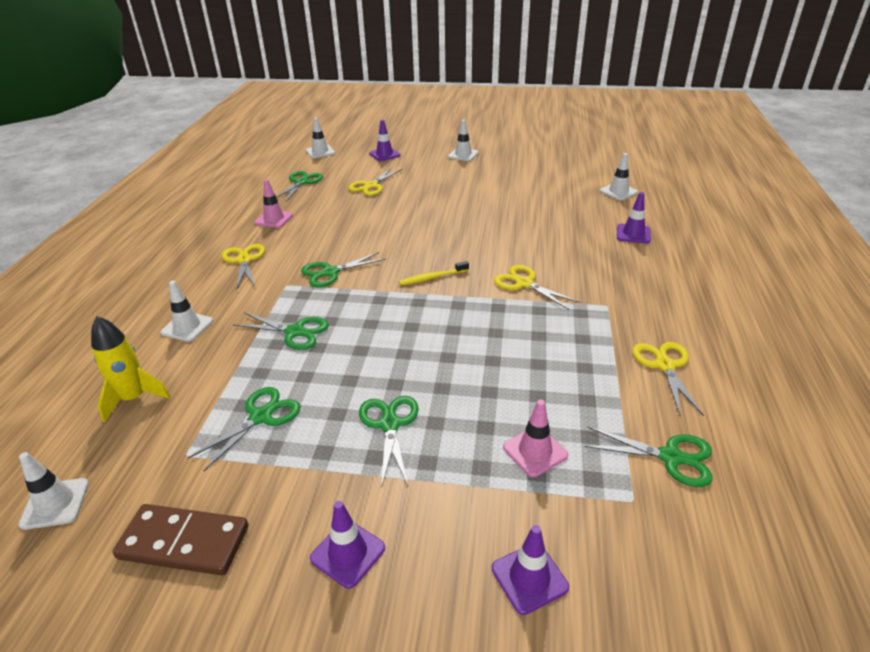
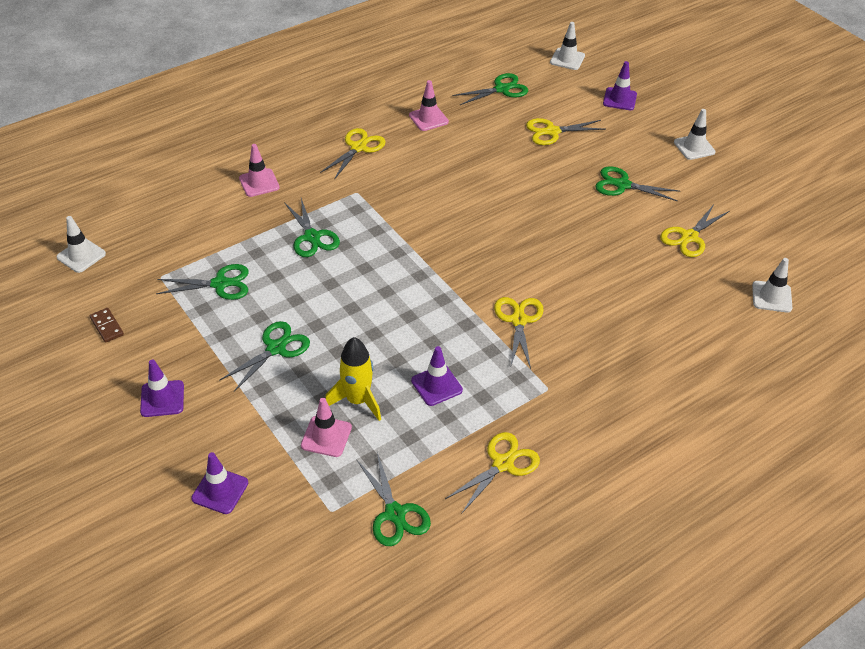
camera: 45 degrees right, 10 degrees up
(134, 398) = (176, 217): yellow rocket -> yellow rocket (357, 400)
(184, 542) = (107, 326): brown domino -> brown domino, size x0.50
(187, 327) = (259, 183): white traffic cone -> pink traffic cone
(330, 272) = (398, 202): green scissors -> green scissors (622, 185)
(432, 278) = (460, 262): yellow toothbrush -> none
(534, 190) = (689, 237): none -> yellow scissors
(633, 234) = (695, 348): purple traffic cone -> purple traffic cone (436, 385)

